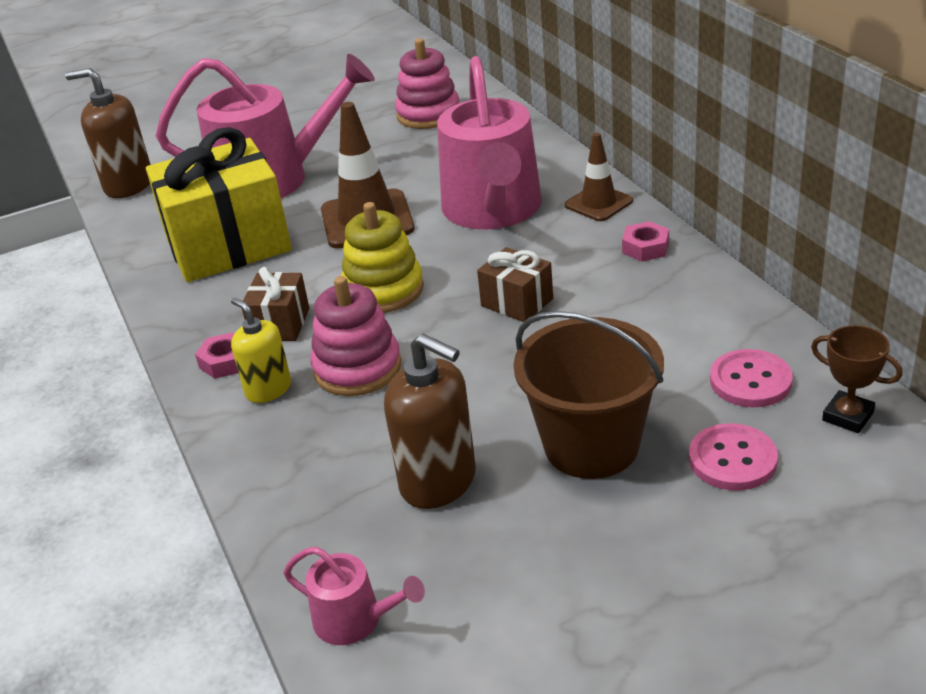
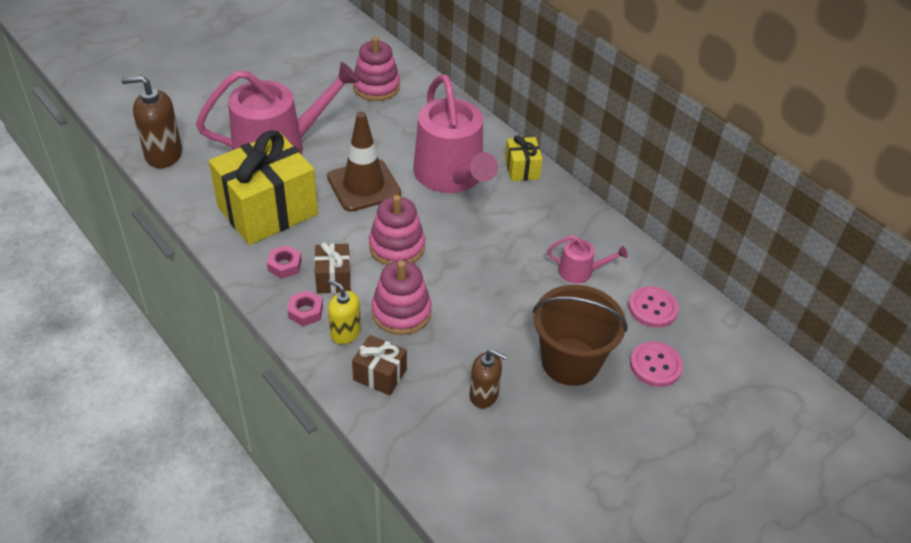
camera: 20 degrees left, 10 degrees up
(355, 620) = (464, 496): pink watering can -> pink watering can (580, 271)
(383, 290) = (397, 247): yellow stacking toy -> pink stacking toy
(438, 481) = (484, 395): brown soap dispenser -> brown soap dispenser, size x0.63
(517, 302) = (491, 254): brown gift -> brown gift (380, 375)
(598, 203) = (522, 169): brown traffic cone -> yellow gift
(645, 248) = (563, 206): pink nut -> pink nut (284, 265)
(847, 416) = (713, 330): brown trophy -> none

